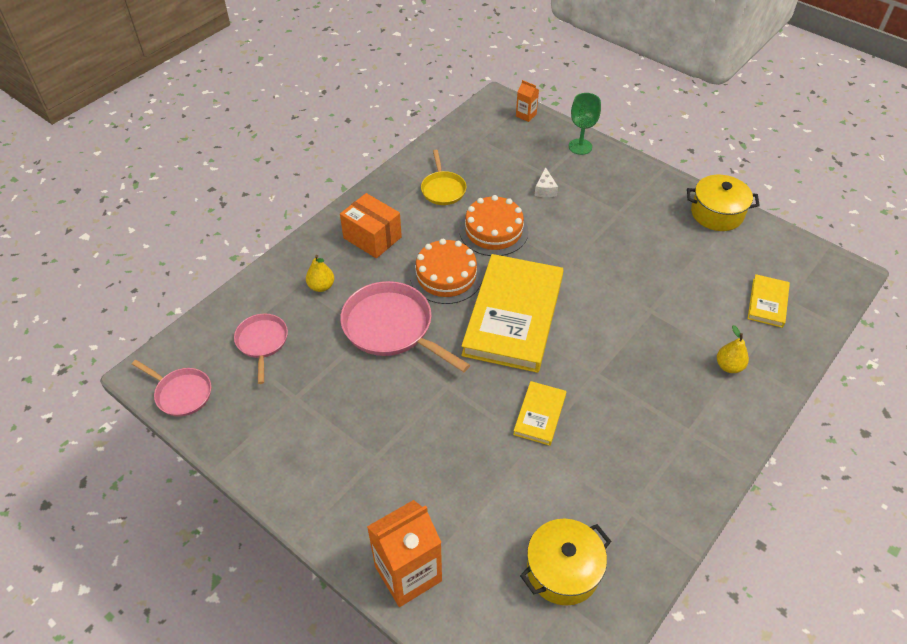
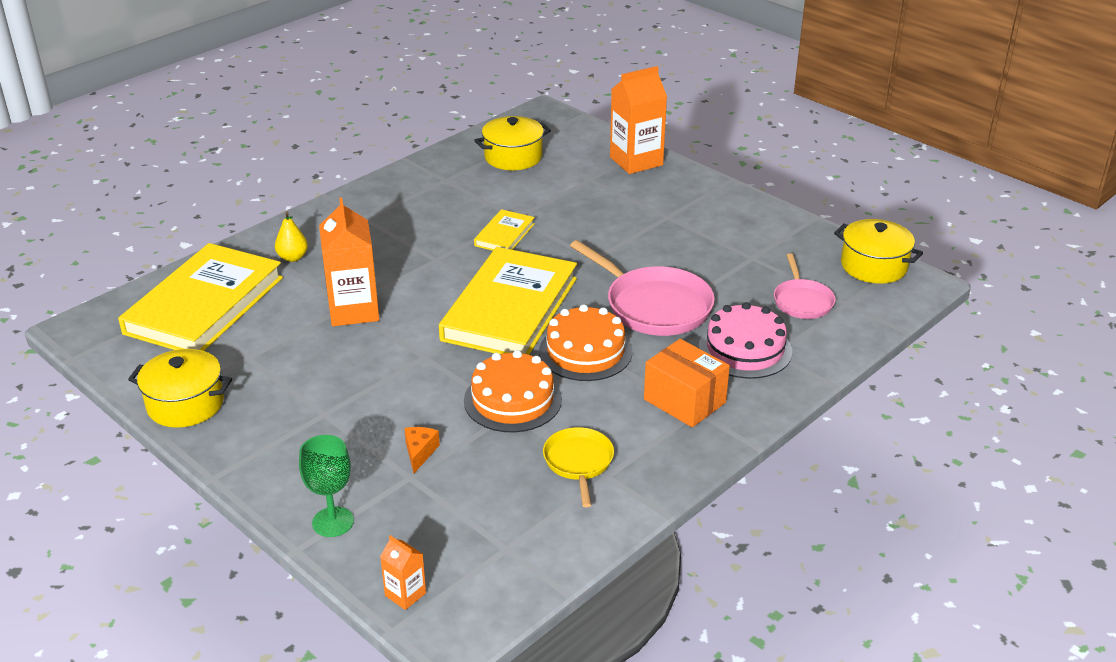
camera: 175 degrees left, 15 degrees down
(181, 393) = (873, 266): pink pan -> yellow pot
(321, 286) = (745, 349): yellow pear -> pink cake
(545, 189) = (420, 452): white cheese -> orange cheese
(642, 305) = (353, 310): none -> orange carton
(767, 302) = (205, 305): yellow book -> yellow book, size x2.19

